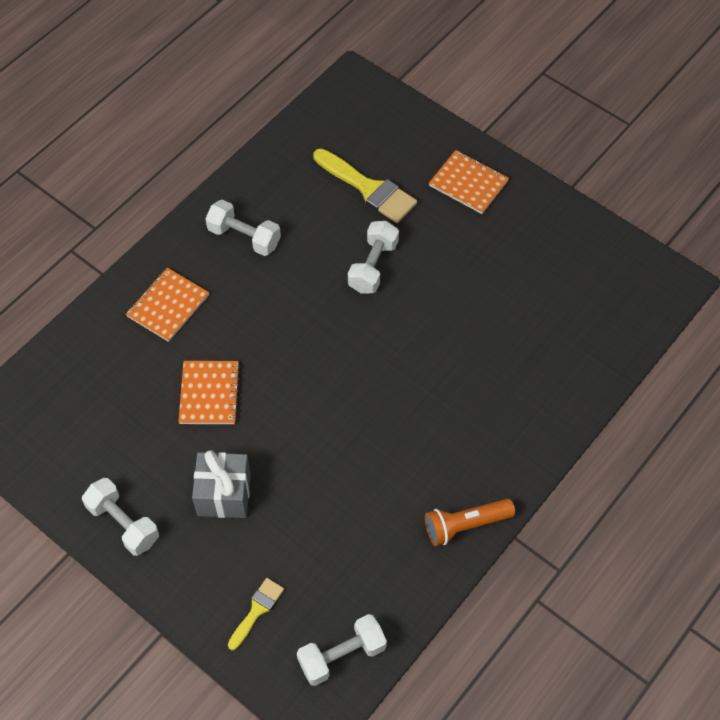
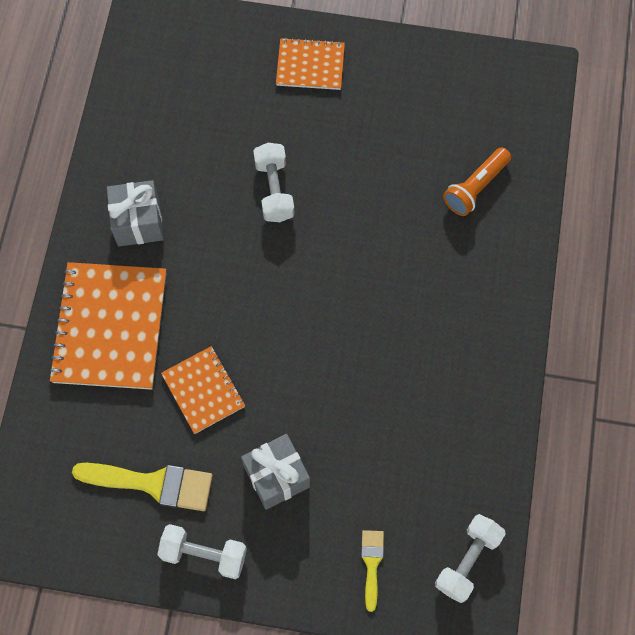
camera: 30 degrees left, 10 degrees up
(168, 306) = (110, 327): orange notebook -> orange notebook, size x1.78
(244, 237) = (138, 222): white dumbbell -> grey gift
(368, 188) = (223, 116): yellow brush -> yellow brush (153, 484)
(465, 525) = (499, 387): orange flashlight -> orange flashlight (475, 187)

